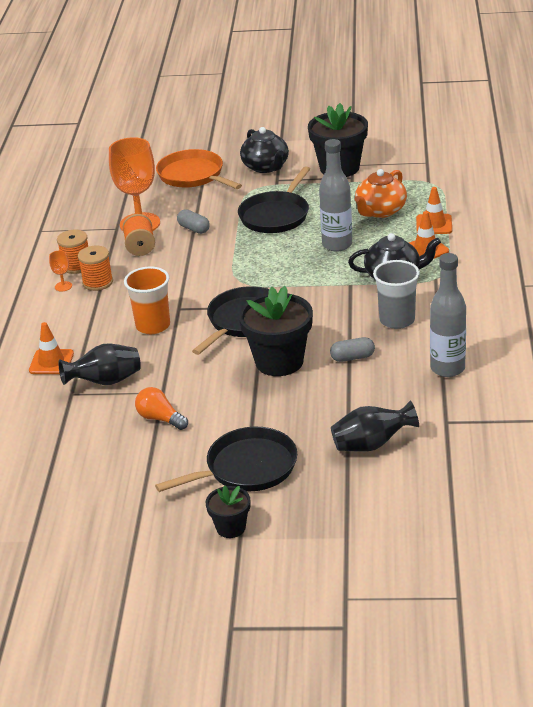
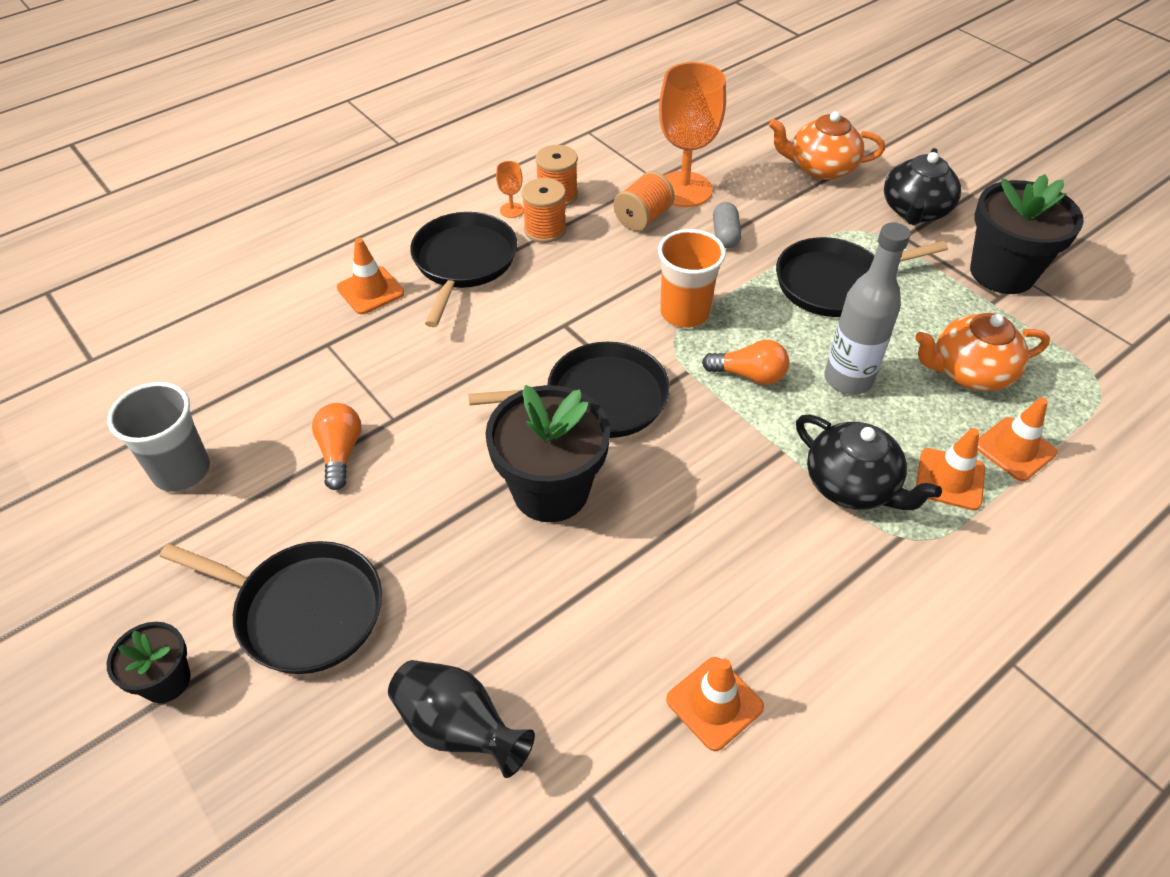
camera: 45 degrees right, 15 degrees up
(80, 321) = (463, 262): none -> black pan
(105, 381) = (372, 357): black vase -> none
(153, 326) = (511, 325): orange cup -> orange cup (684, 313)
(193, 175) = (820, 168): orange pan -> orange teapot
(294, 270) = (749, 375): none -> orange light bulb
(352, 357) = (631, 565): grey capsule -> none
(397, 320) = (762, 558): grey cup -> grey cup (181, 471)
(447, 368) = (714, 703): grey bottle -> orange traffic cone

